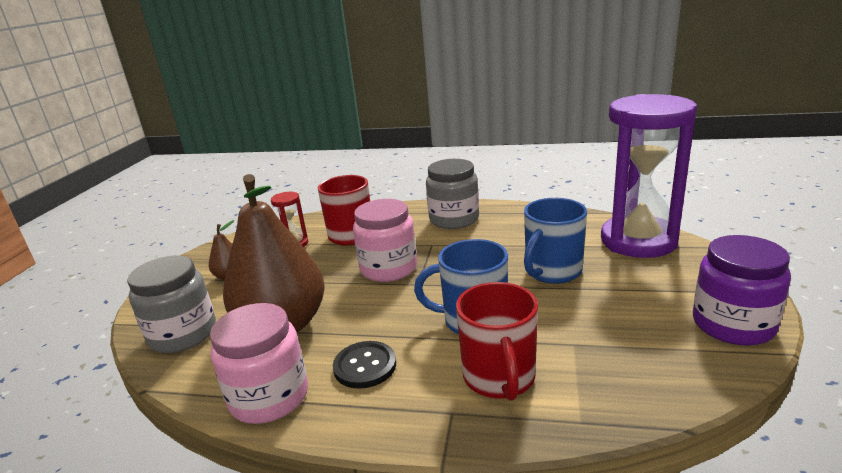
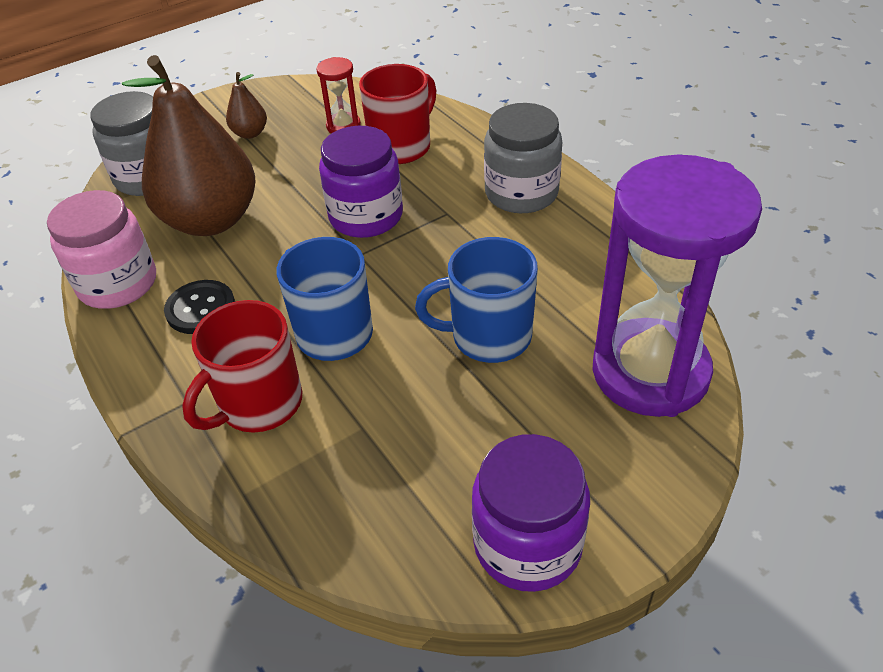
camera: 45 degrees right, 20 degrees up
(388, 268) = (366, 216): pink jar -> purple jar

